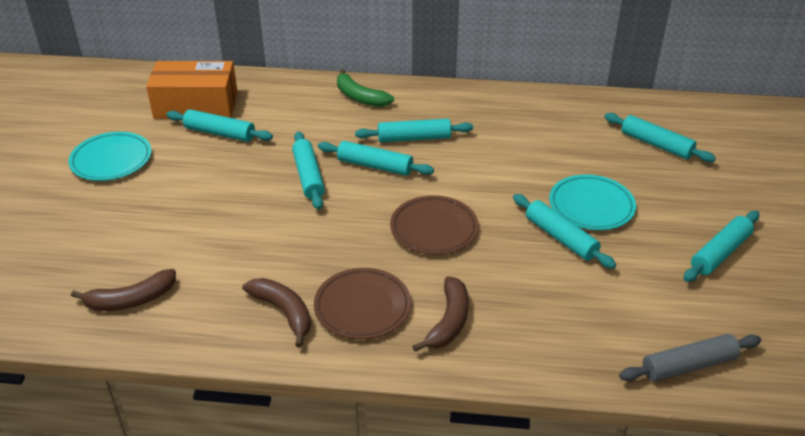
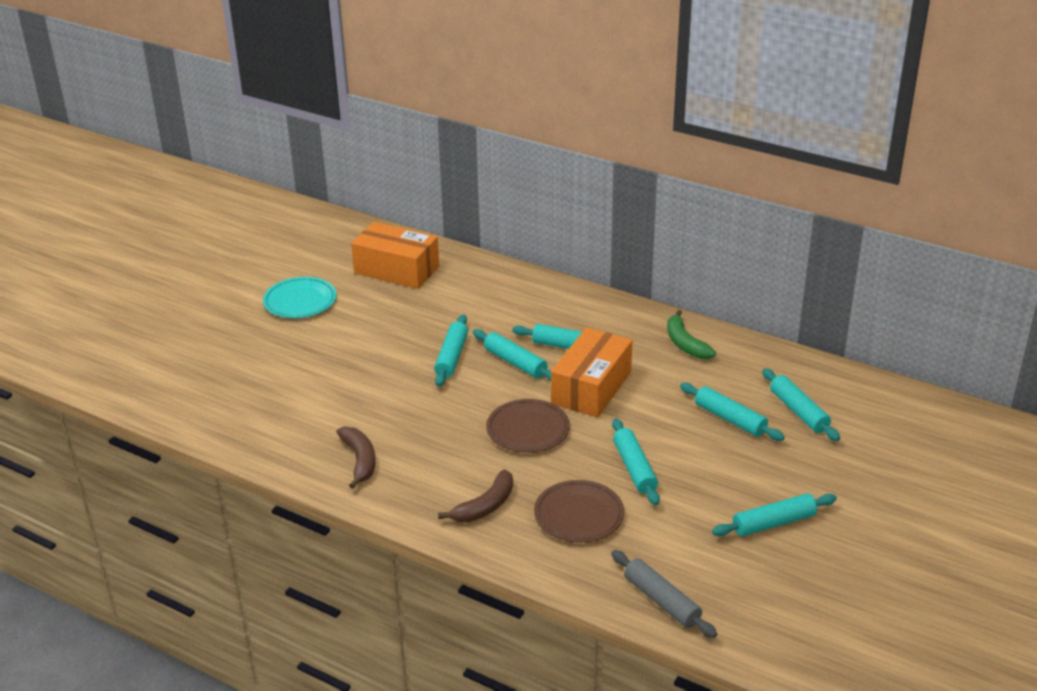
camera: 25 degrees right, 5 degrees down
(131, 300) = (252, 418): brown banana -> none
(220, 133) = (401, 300): turquoise rolling pin -> turquoise rolling pin (730, 419)
(360, 97) = (546, 296): green banana -> green banana (685, 344)
(362, 307) = (424, 474): brown plate -> brown plate (579, 515)
(463, 171) = (591, 388): none -> orange box
(591, 206) = (686, 449): turquoise plate -> none
(688, 366) = (661, 601): grey rolling pin -> grey rolling pin turned 45 degrees clockwise

